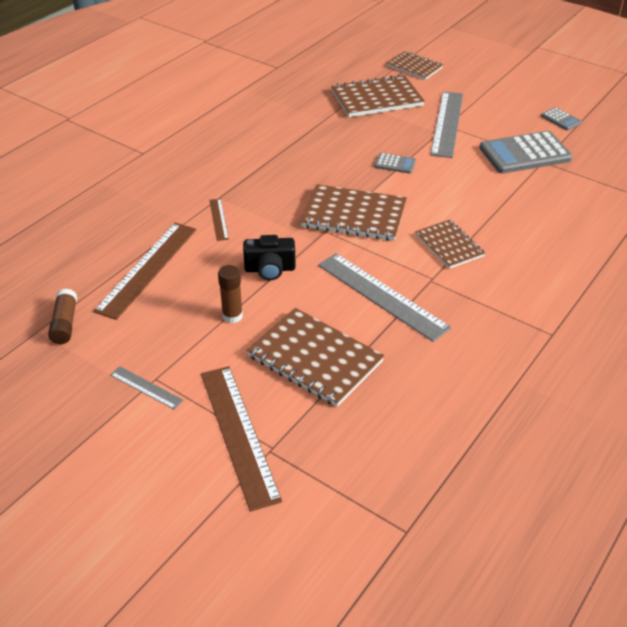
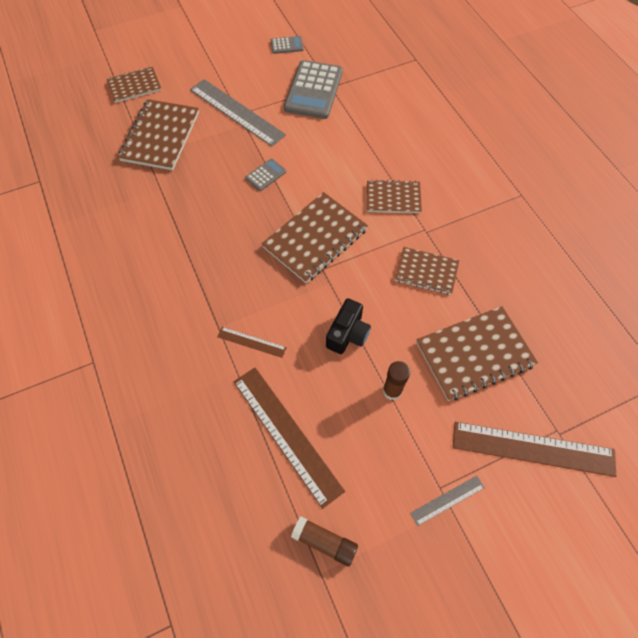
camera: 60 degrees left, 20 degrees up
(382, 295) = (426, 272): grey ruler -> brown notebook

